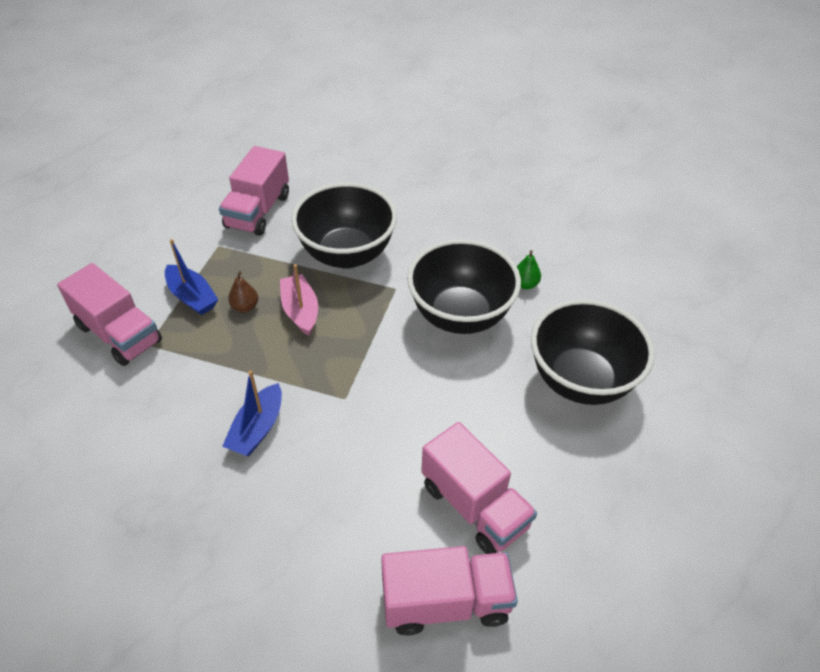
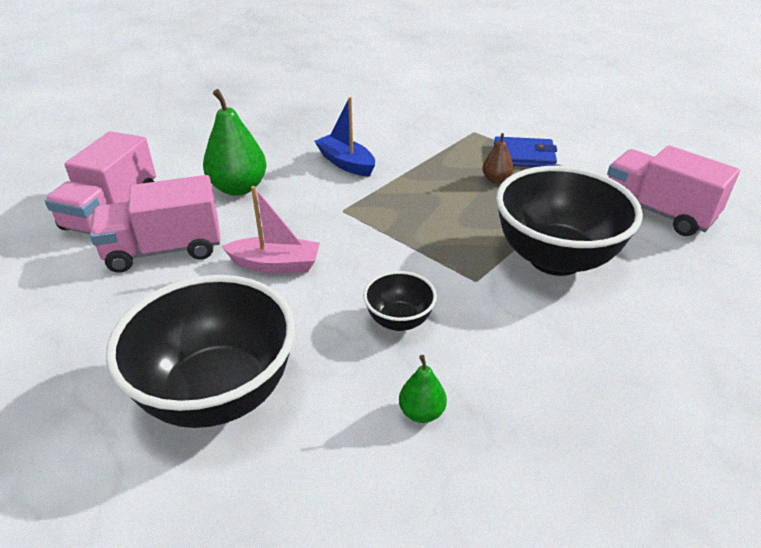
camera: 115 degrees right, 10 degrees down
(119, 334) = (493, 122): pink truck -> none
(192, 297) = (524, 156): blue boat -> blue wallet
(300, 311) = (473, 208): pink boat -> pink boat (276, 264)
(346, 503) = (238, 188): none -> green pear
(460, 316) = (399, 321): black bowl -> black bowl, size x0.47

